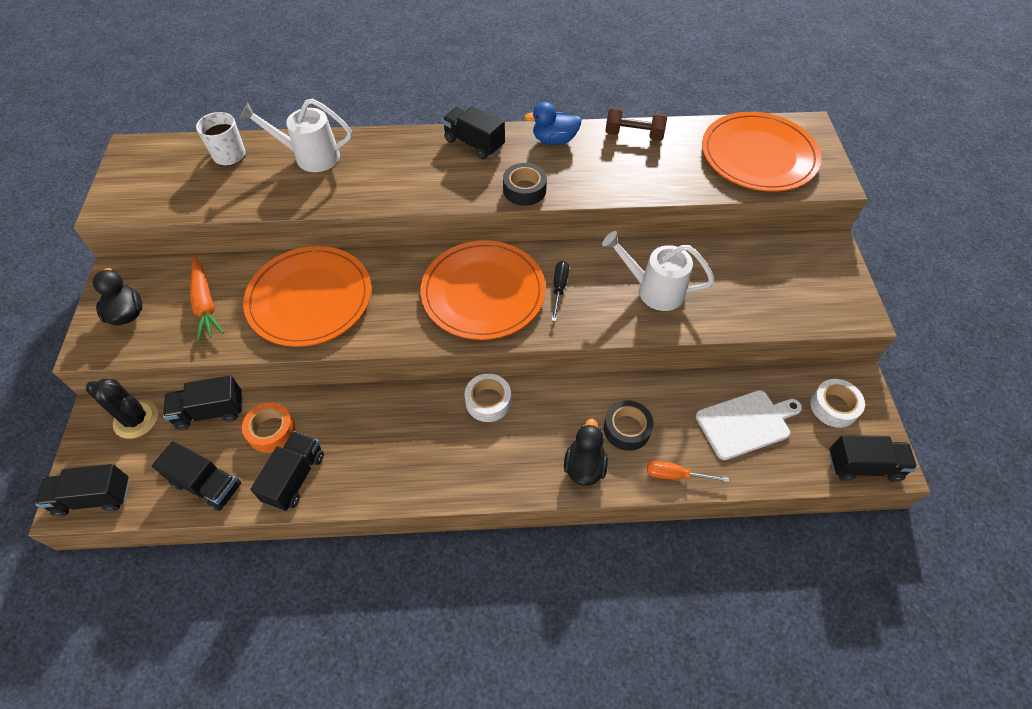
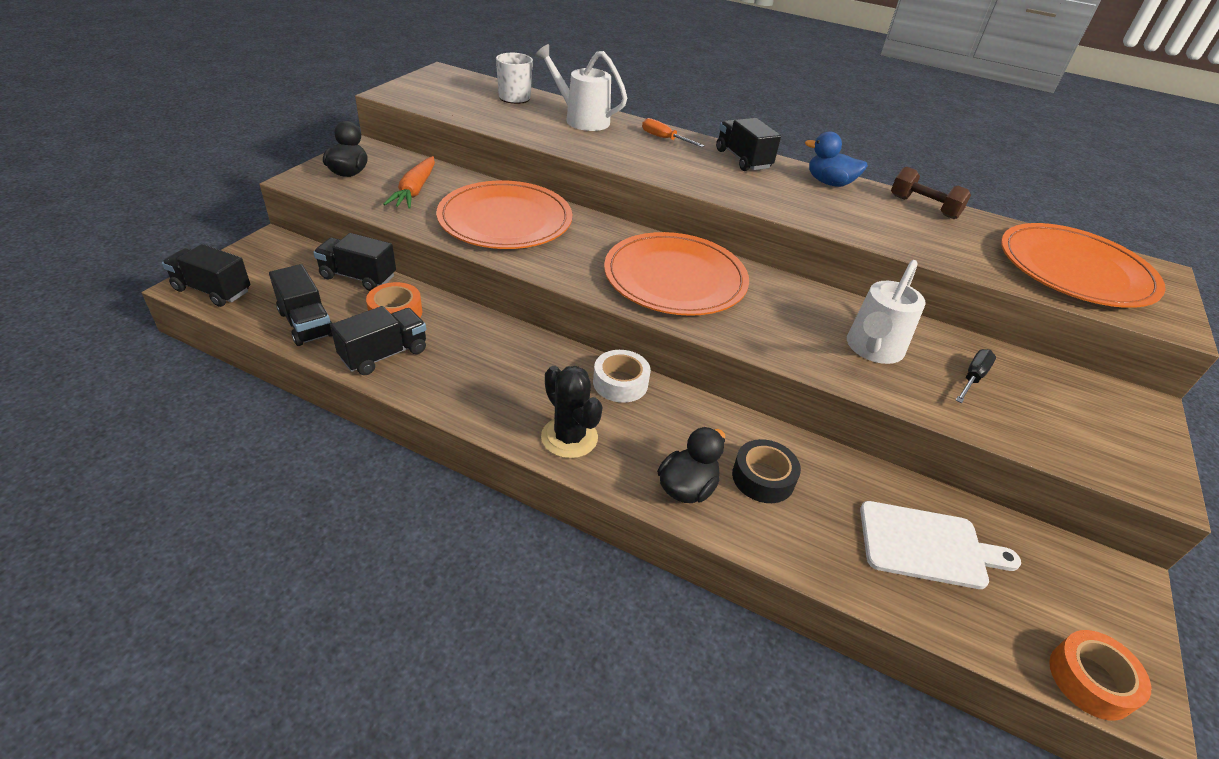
camera: 25 degrees right, 15 degrees down
(136, 419) = (296, 256): black cactus -> black cactus (569, 437)
(524, 190) = (770, 203): black tape -> none
(559, 288) = (760, 306): black screwdriver -> black screwdriver (972, 378)
(653, 290) = (872, 350): white watering can -> white watering can turned 105 degrees counterclockwise
(675, 475) = (797, 552): orange screwdriver -> orange screwdriver (664, 139)
(833, 407) = (1072, 589): white tape -> none
(863, 466) = (1090, 680): black truck -> orange tape

